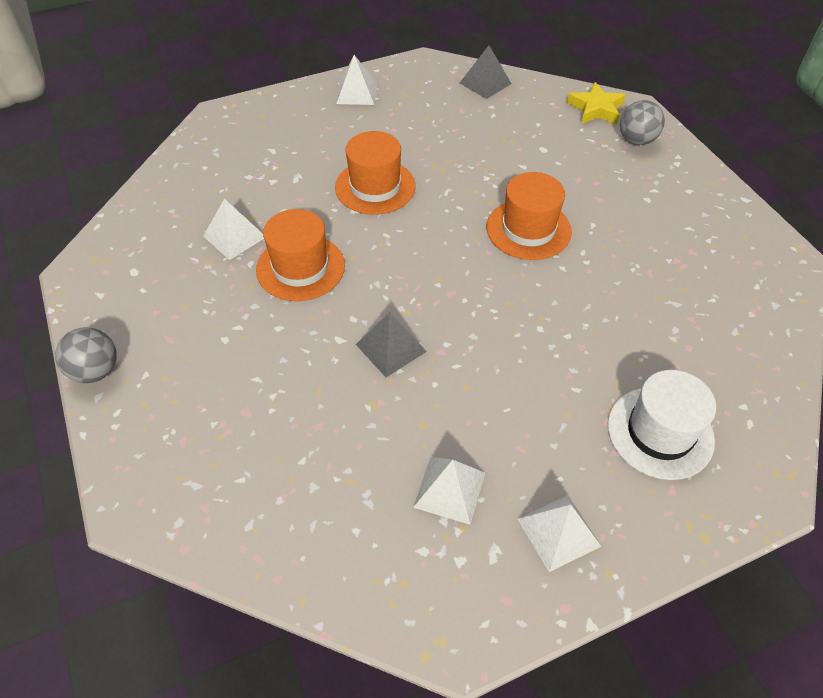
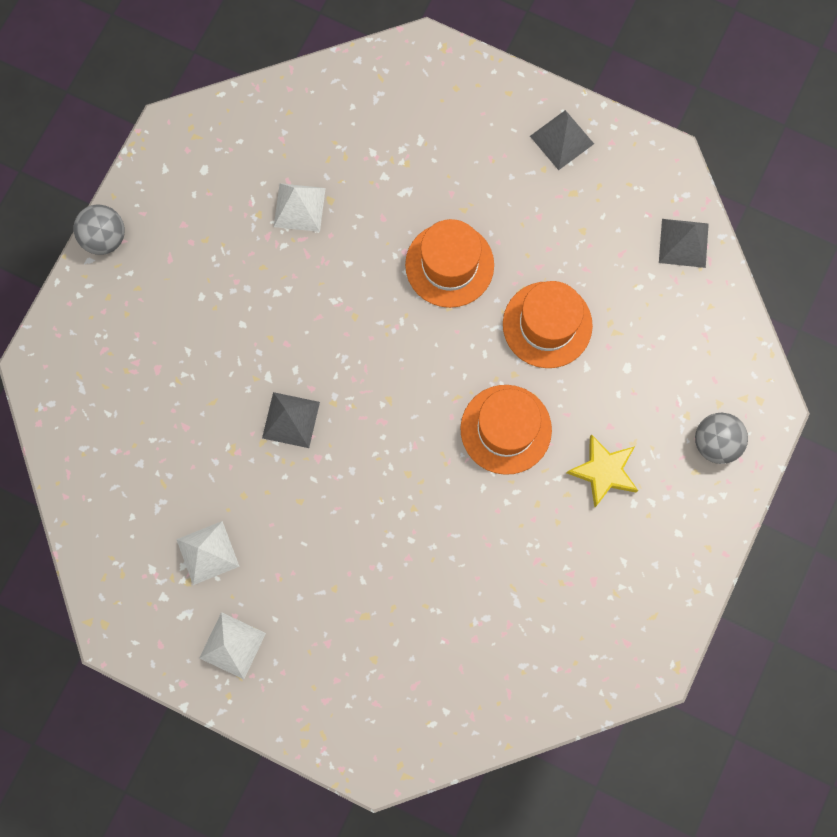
camera: 50 degrees right, 25 degrees up
(300, 267) = (311, 287): orange hat -> orange hat (547, 325)
(356, 93) = (562, 140): white pyramid -> grey pyramid
(596, 109) = (734, 374): yellow star -> yellow star (603, 471)
(660, 432) = (370, 664): white hat -> none

